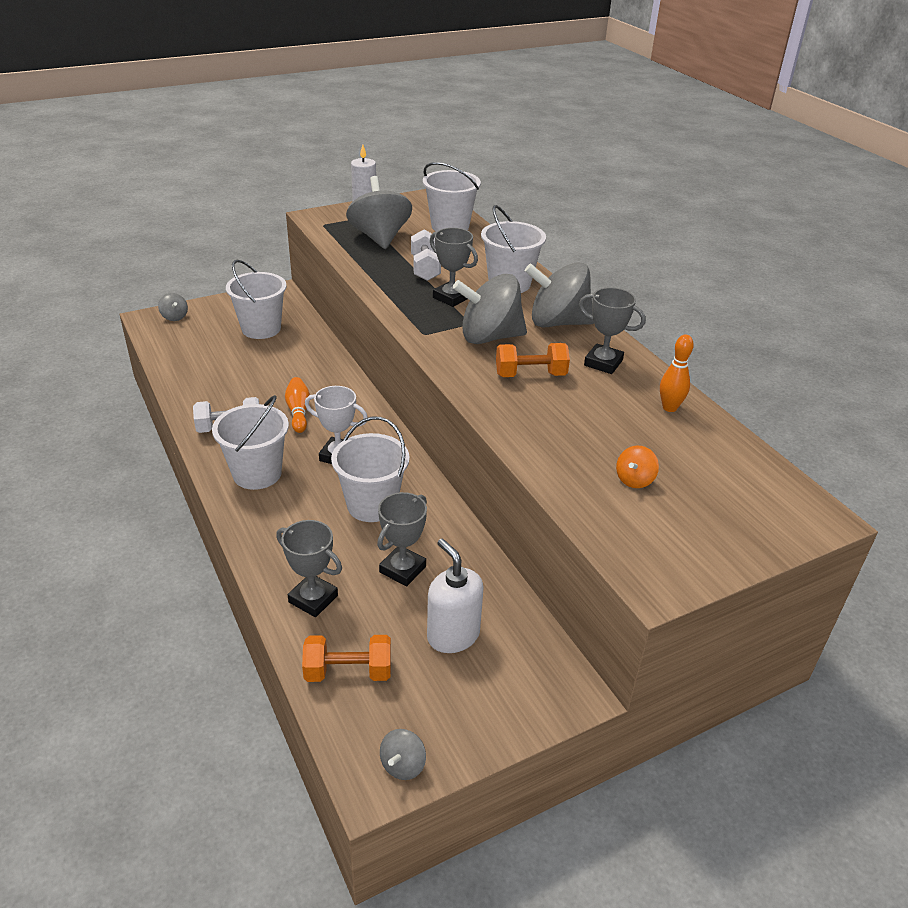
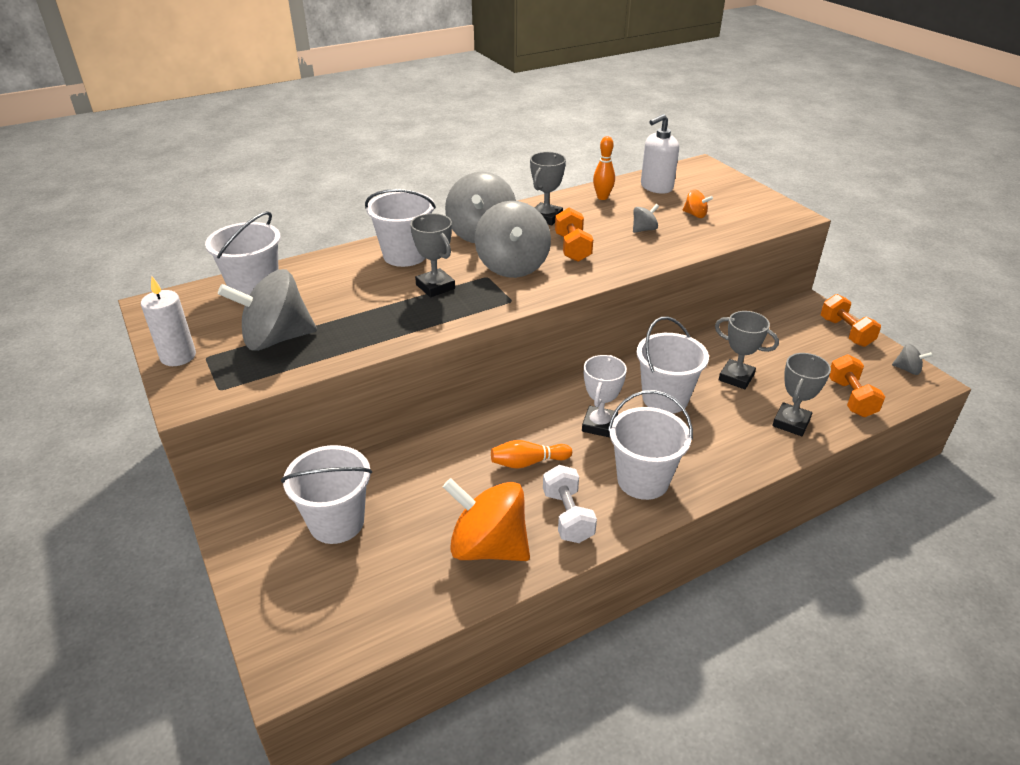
camera: 90 degrees left, 0 degrees up
(174, 317) = (286, 635): grey spinning top -> grey spinning top (644, 229)
(213, 389) = (488, 546): none -> orange spinning top
(425, 268) = (366, 304): white dumbbell -> none
(451, 297) = (435, 287): grey trophy -> grey trophy turned 75 degrees counterclockwise
(453, 635) = (790, 352): white soap dispenser -> white soap dispenser (656, 187)
(501, 716) = (845, 332): none -> orange dumbbell

